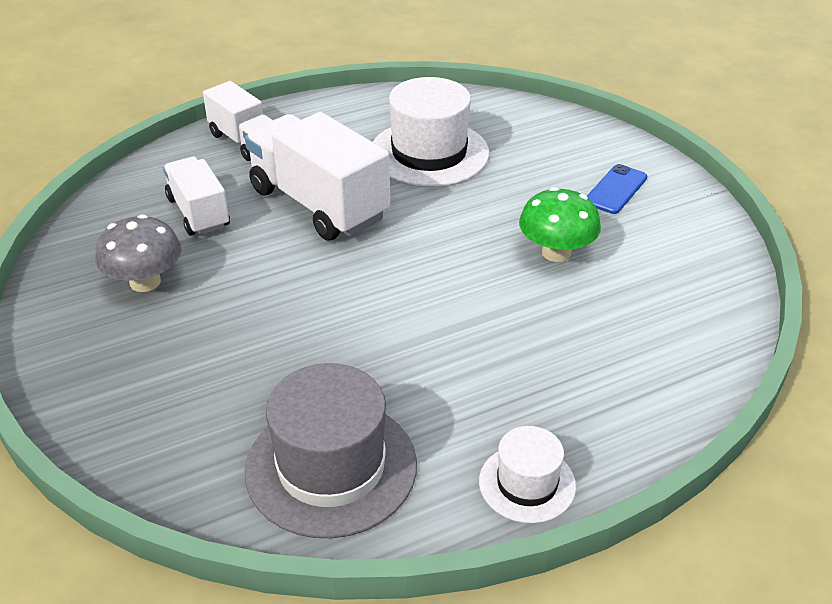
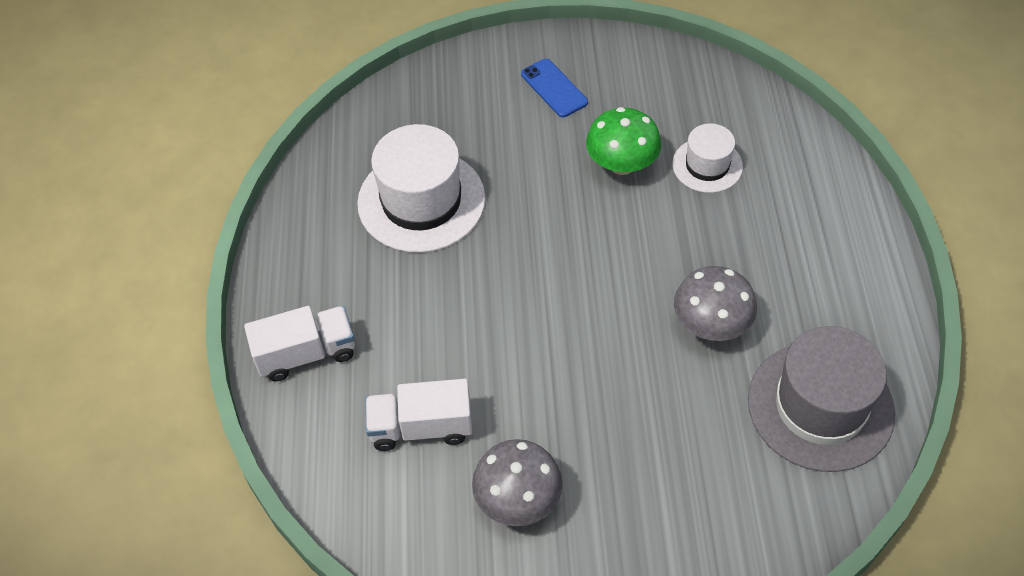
camera: 65 degrees left, 15 degrees up
(319, 204) = (460, 317): white truck -> none
(394, 358) = (711, 324): none -> grey mushroom
(527, 483) = (876, 285): white hat -> white hat (707, 165)

